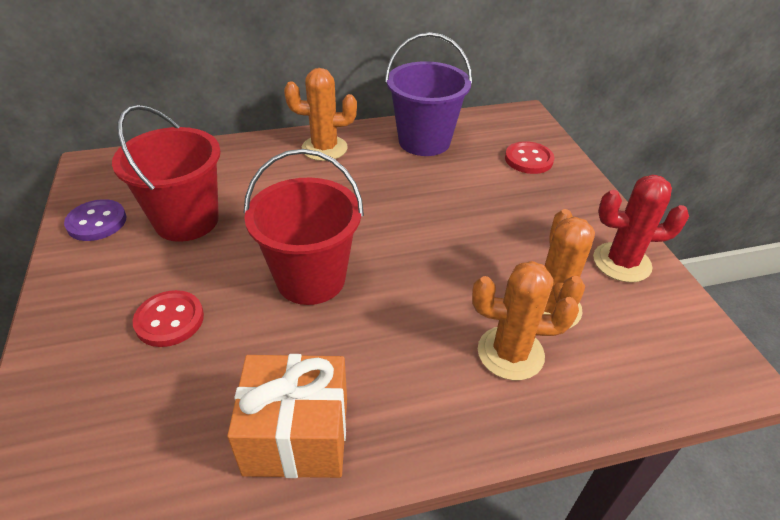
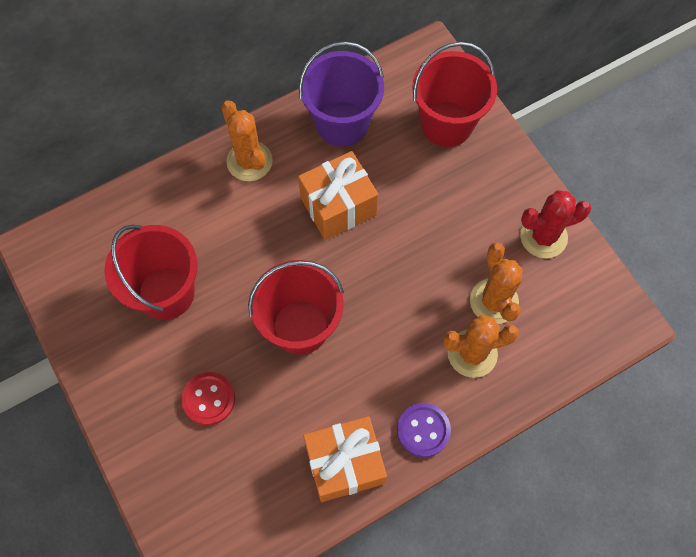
camera: 15 degrees left, 25 degrees up
(97, 222) = (88, 317): purple button -> purple button (423, 430)
(324, 148) = (249, 161): orange cactus -> orange cactus turned 75 degrees clockwise
(396, 194) = (338, 206): none -> orange gift
(528, 159) = (447, 124): red button -> red bucket

